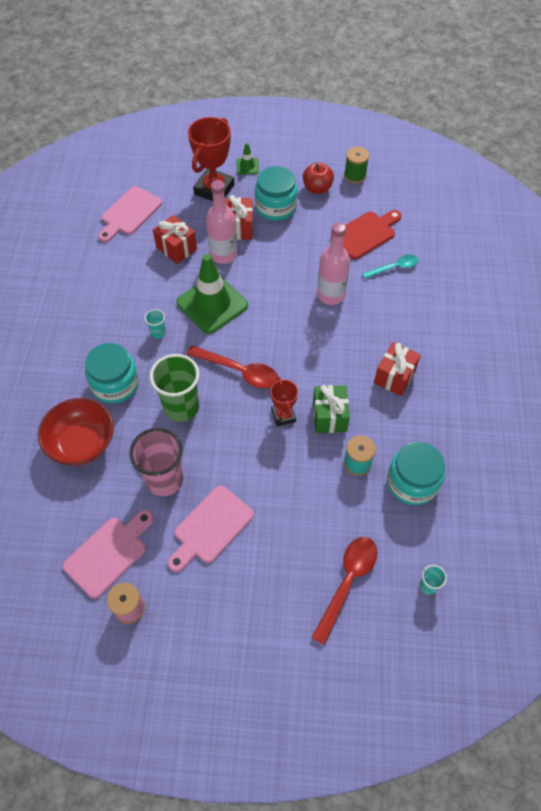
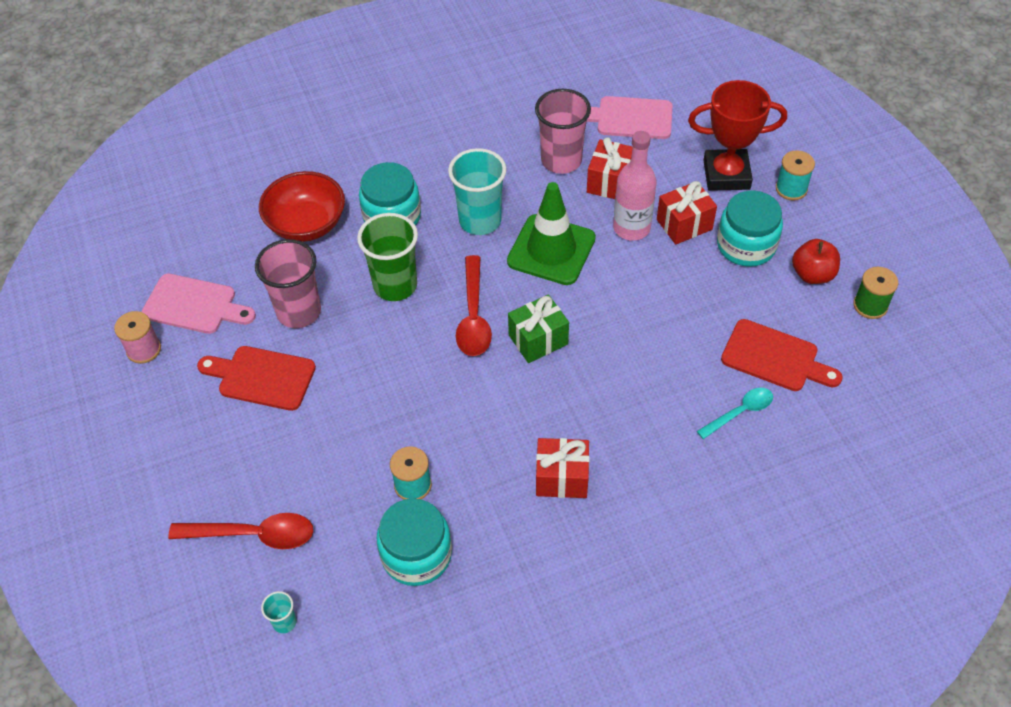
camera: 65 degrees right, 5 degrees down
(138, 265) = (561, 160): none -> pink cup
(158, 333) = (480, 221): turquoise cup -> turquoise cup, size x2.22
(210, 527) = (261, 377): pink cutting board -> red cutting board
(247, 166) = (791, 189): green traffic cone -> turquoise spool
(283, 415) = (437, 384): red trophy -> none
(329, 416) = (462, 431): green gift -> green gift (538, 340)
(331, 295) = (645, 360): pink bottle -> none
(394, 267) = (740, 412): turquoise spoon -> turquoise spoon turned 75 degrees counterclockwise

